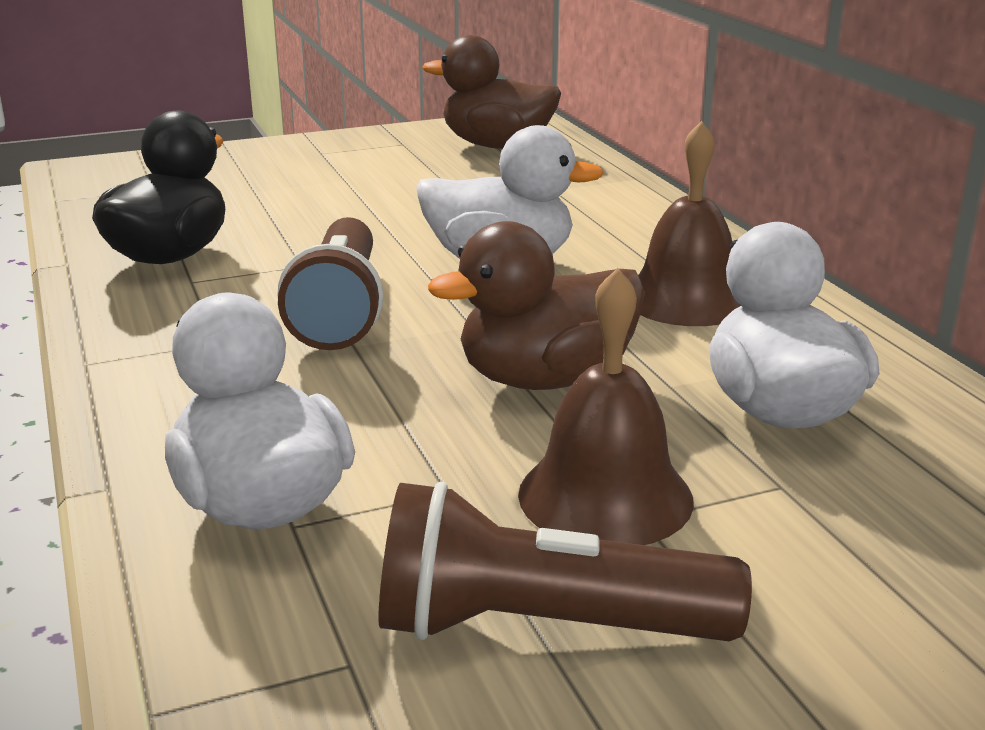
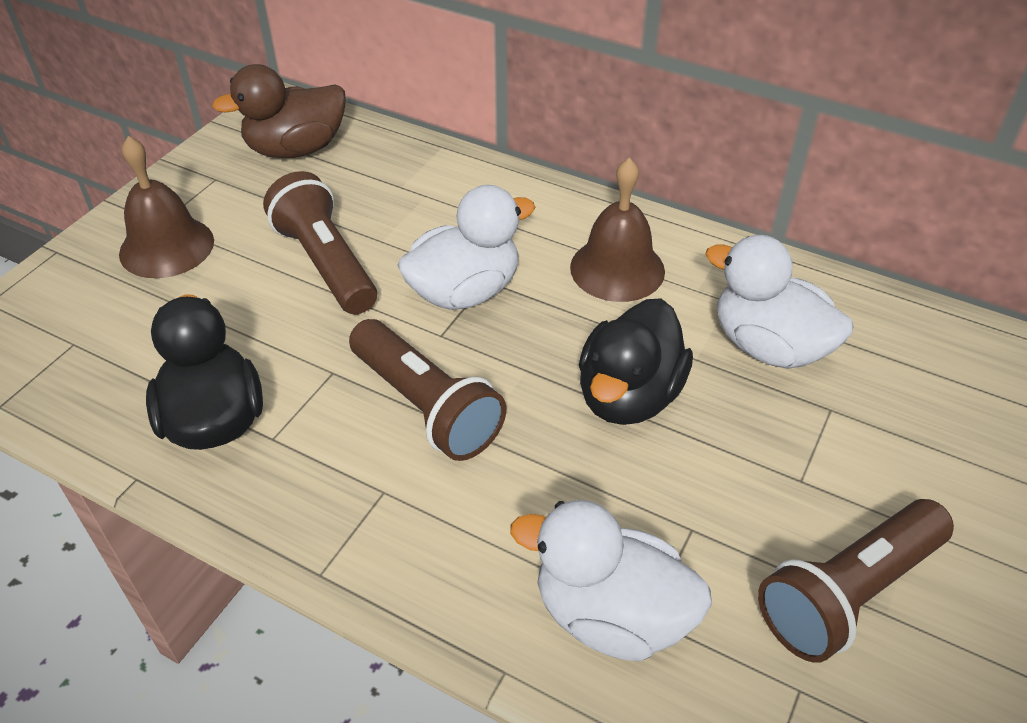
camera: 40 degrees left, 20 degrees up
(407, 209) = (326, 263): none -> brown flashlight
(545, 379) = (628, 396): brown duck -> black duck
(605, 496) = (768, 475): brown bell -> brown bell (166, 247)

